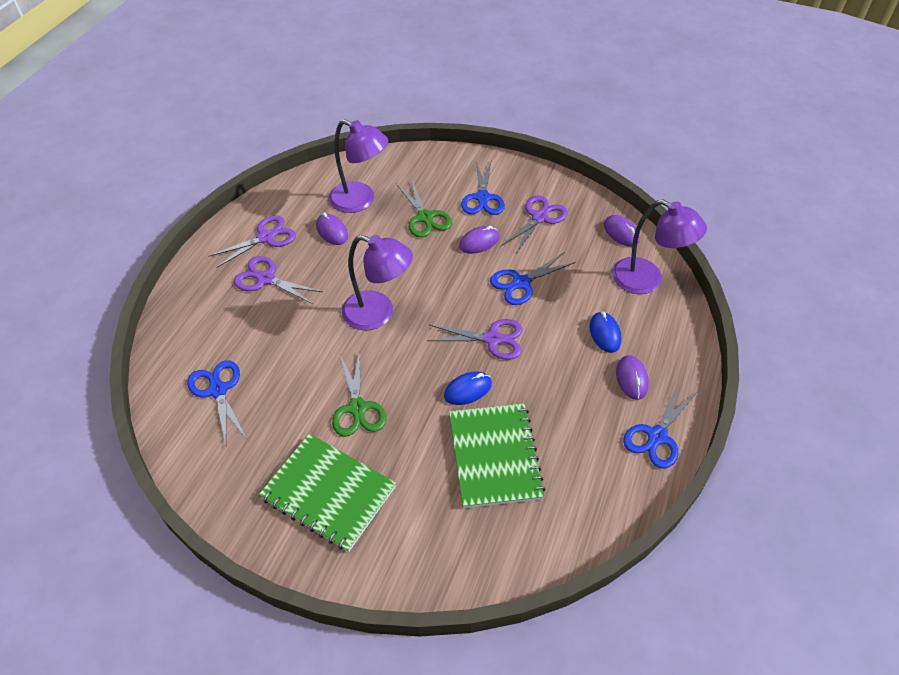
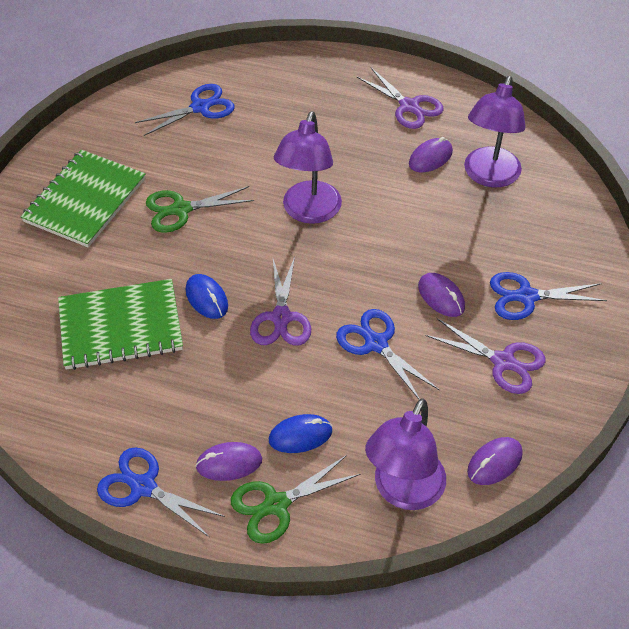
camera: 85 degrees right, 0 degrees up
(265, 279) = (347, 116): purple scissors -> none
(425, 217) = (473, 240): green scissors -> green scissors (276, 505)

